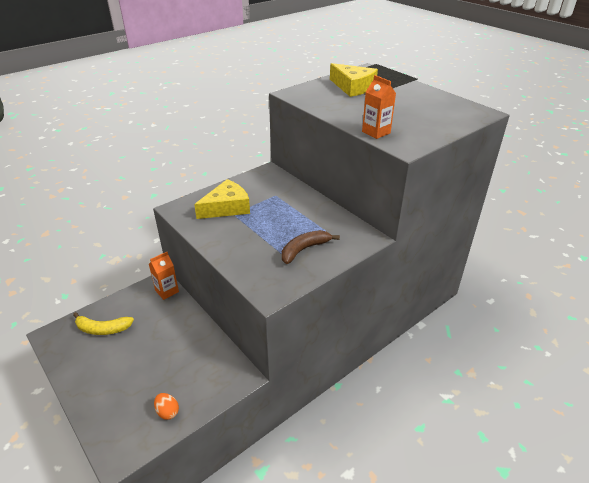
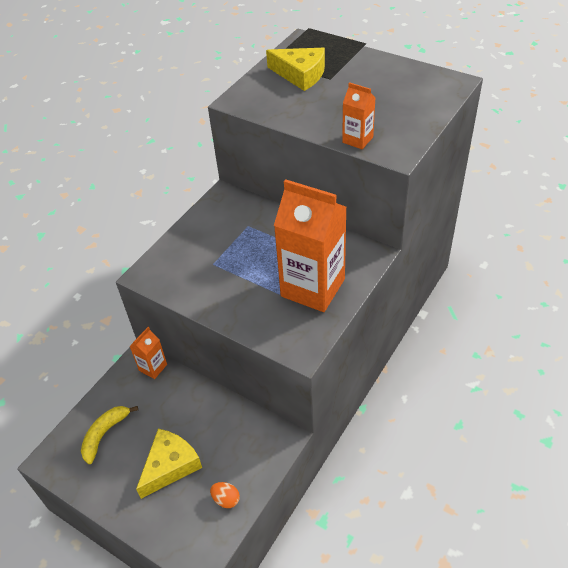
camera: 15 degrees left, 10 degrees up
(103, 329) = (104, 434): yellow banana -> yellow banana turned 135 degrees clockwise
(227, 207) = (201, 257): yellow cheese -> yellow cheese (170, 466)
(304, 249) = (312, 288): brown banana -> orange carton

